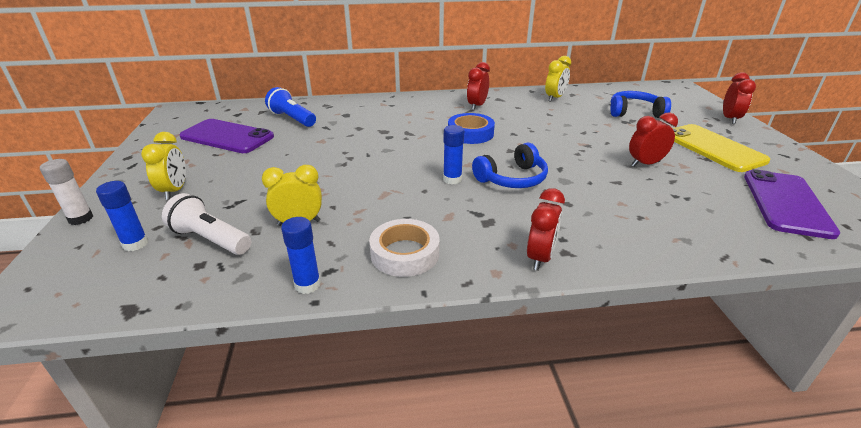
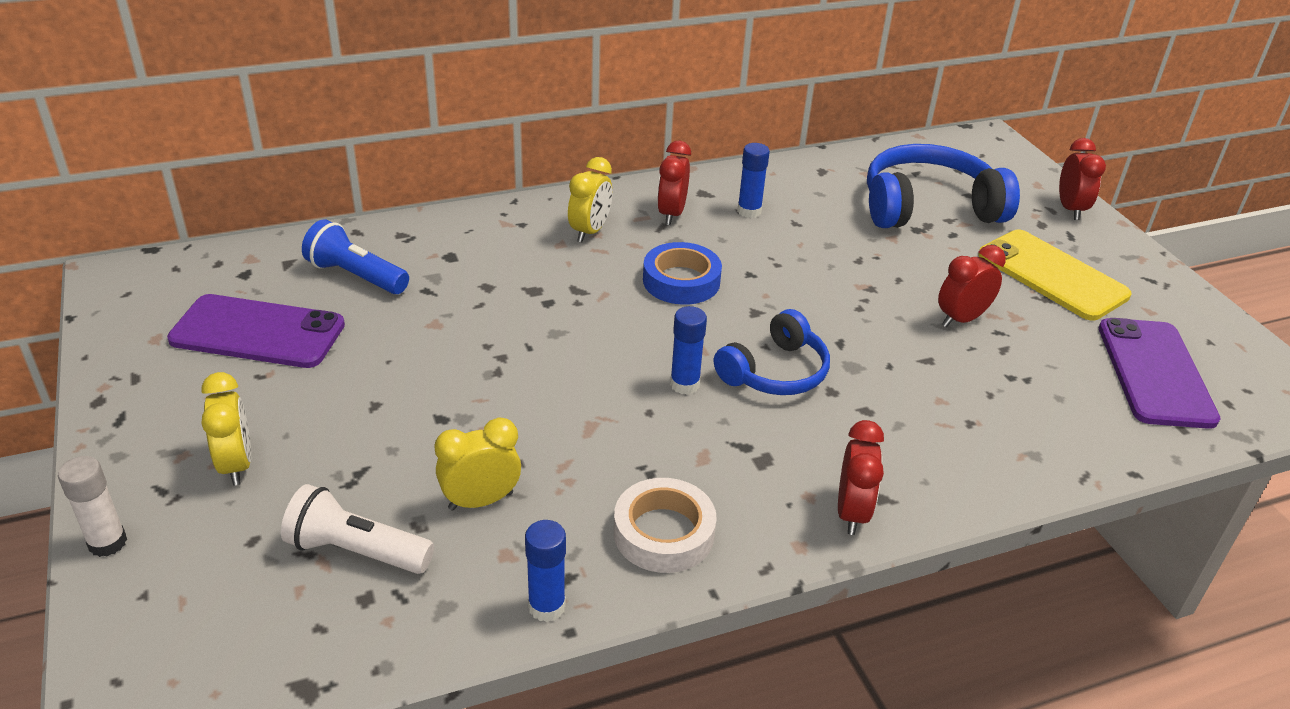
camera: 15 degrees left, 5 degrees up
(135, 244) = (238, 577): blue glue stick -> blue glue stick (749, 211)
(555, 98) = (795, 183): yellow clock -> yellow clock (590, 231)
(634, 112) = (928, 207): blue headphones -> blue headphones, size x1.59

